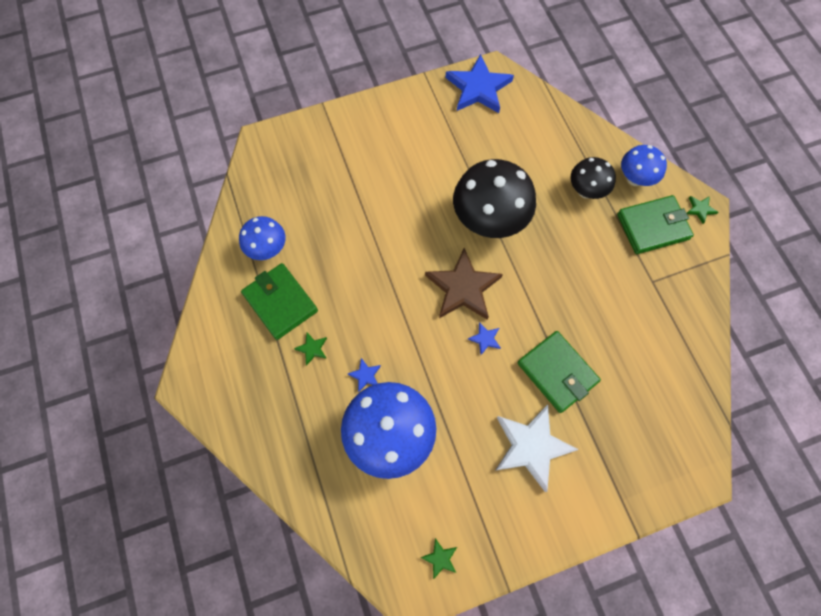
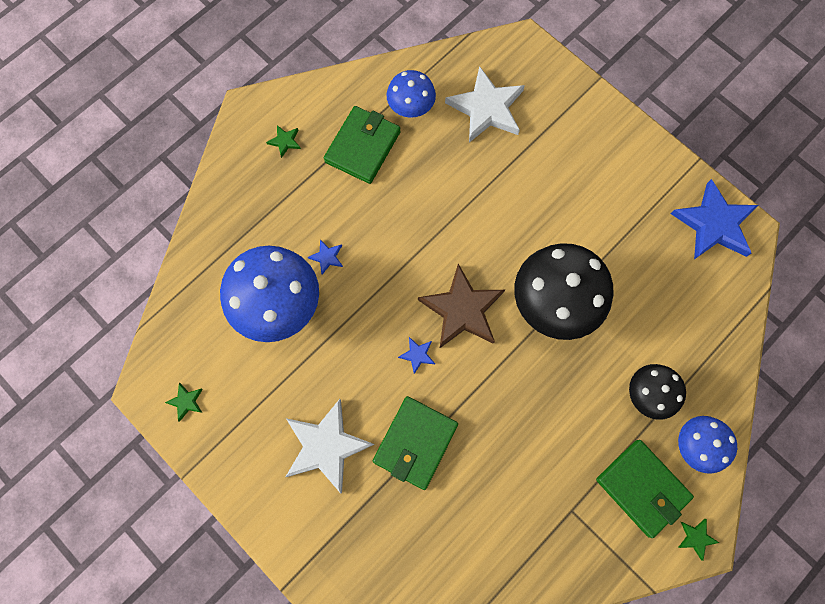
camera: 65 degrees right, 5 degrees up
(301, 193) = (486, 108): none -> white star
(312, 348) = (331, 197): green star -> green star (285, 141)

